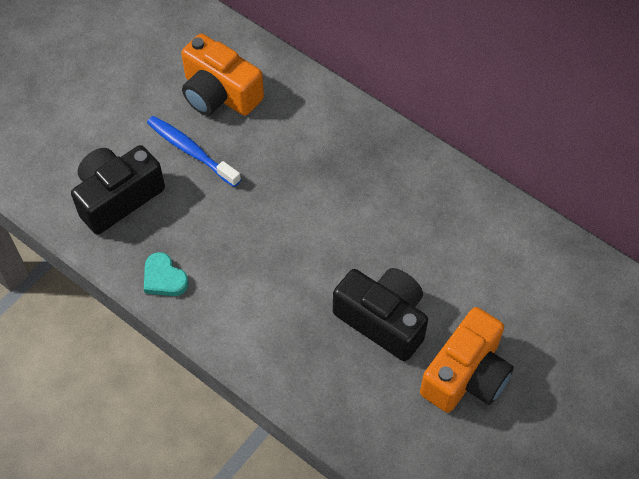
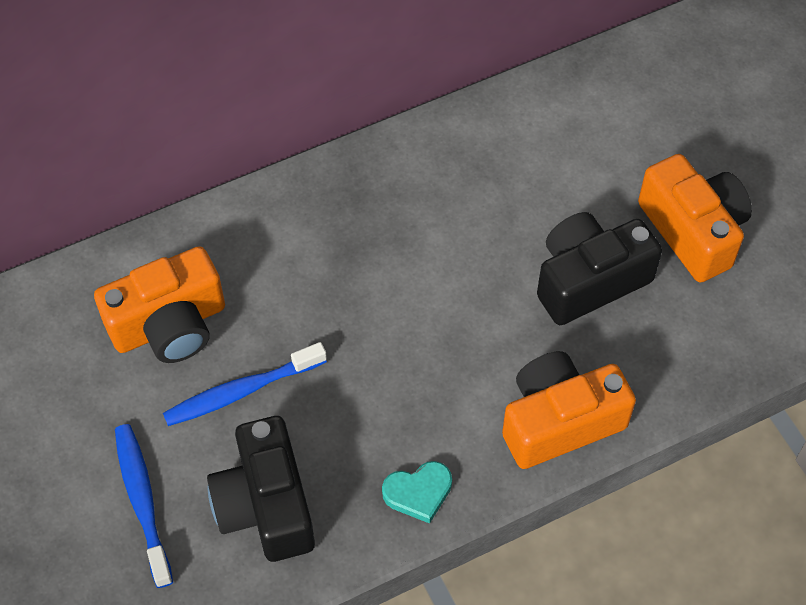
camera: 65 degrees left, 0 degrees up
(93, 133) = (142, 501): none -> blue toothbrush
(257, 343) = (559, 421): none -> orange camera

